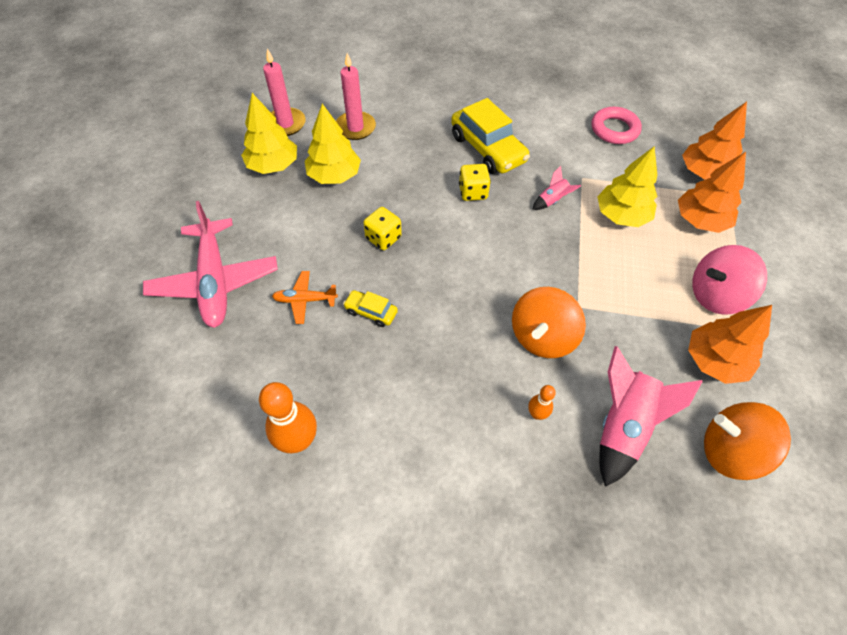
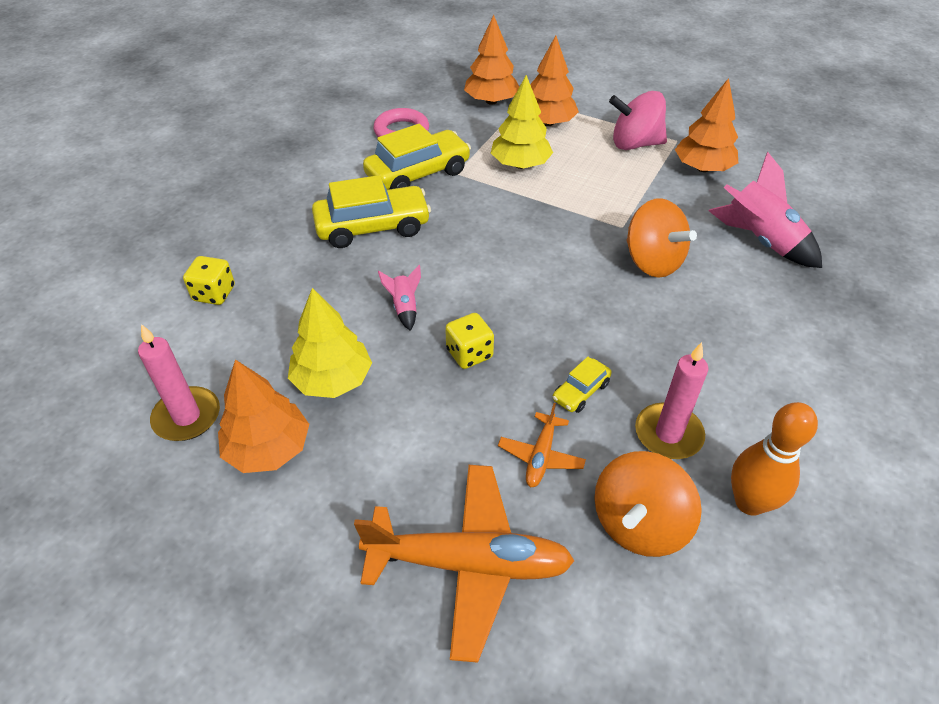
camera: 70 degrees left, 10 degrees down
(215, 281) = (469, 564): pink plane -> orange plane
(273, 165) = (268, 449): yellow tree -> orange tree
(355, 128) = (253, 337): pink candle -> pink candle (668, 434)
(473, 192) = (434, 257): yellow dice -> yellow dice (214, 293)
(537, 414) = (740, 291): orange bowling pin -> none
(552, 200) = (478, 202): pink rocket -> pink rocket (404, 308)
(566, 155) = (418, 173): none -> yellow car
(715, 295) = (635, 144): pink spinning top -> pink spinning top turned 90 degrees clockwise
(729, 451) = (789, 190): orange spinning top -> orange spinning top (639, 524)

